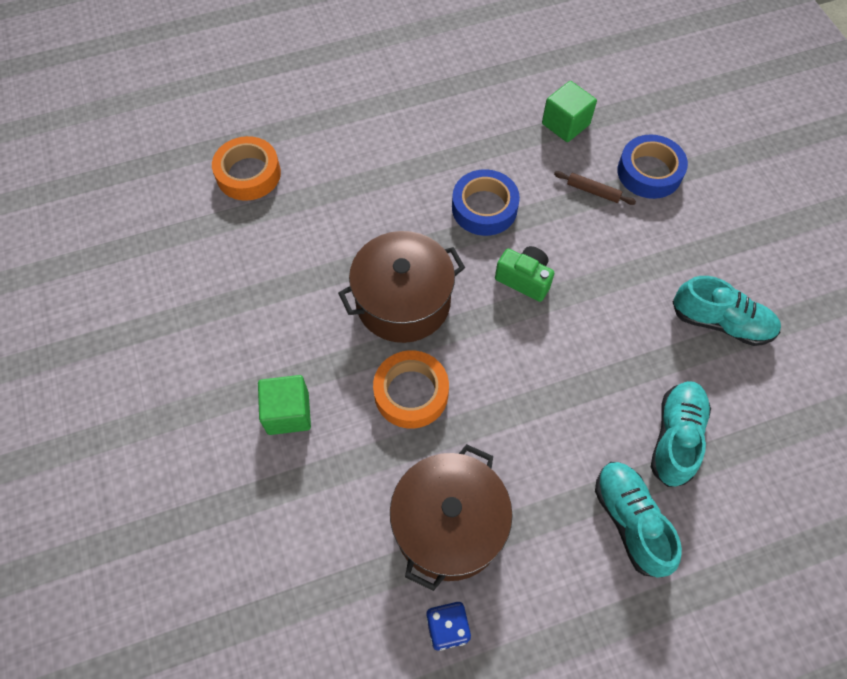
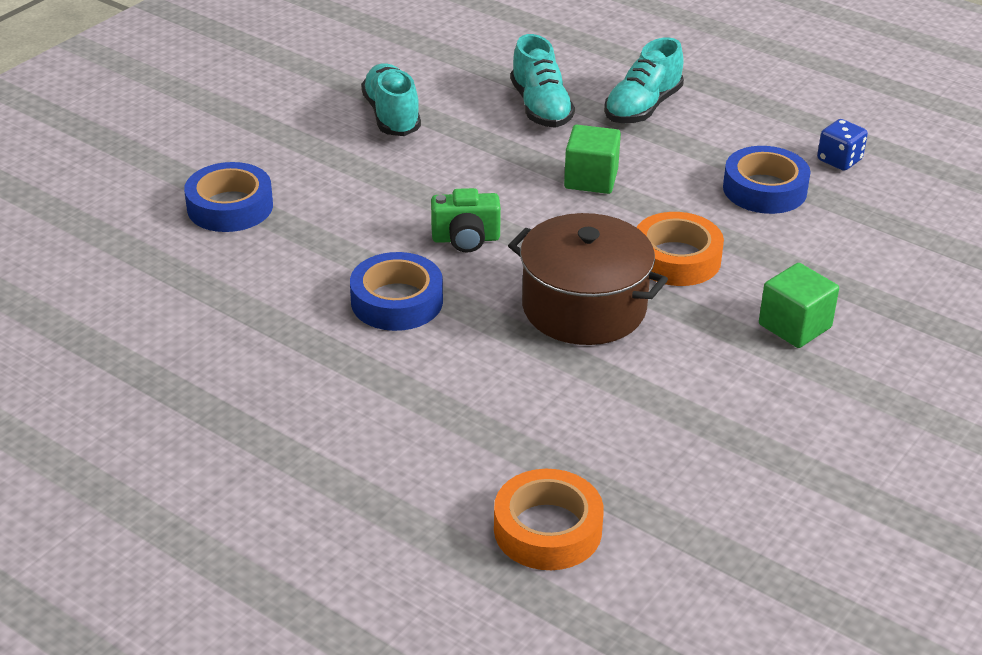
camera: 125 degrees left, 25 degrees down
(449, 525) = (764, 189): brown pot -> blue tape
(524, 279) = (466, 239): green camera -> green camera turned 90 degrees counterclockwise
(565, 124) = (203, 288): green cube -> green cube (591, 179)
(593, 191) = (296, 234): brown rolling pin -> none
(675, 437) = (541, 107): turquoise shoe -> turquoise shoe turned 90 degrees counterclockwise

